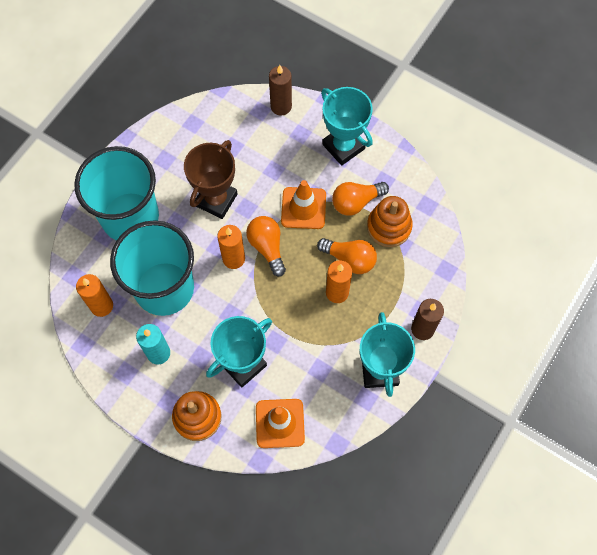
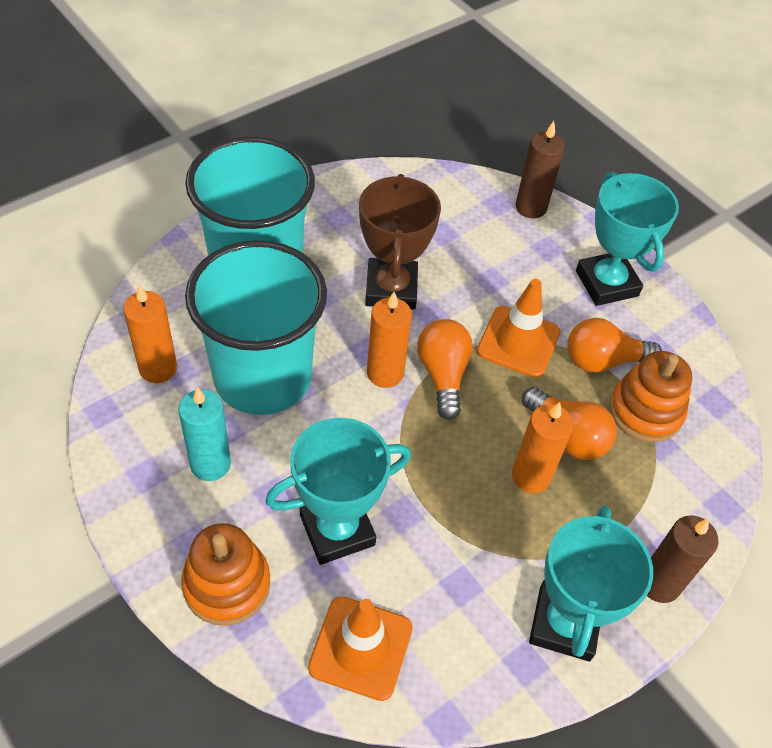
camera: 15 degrees right, 15 degrees down
(216, 200) = (391, 289): brown trophy -> brown trophy turned 45 degrees counterclockwise

